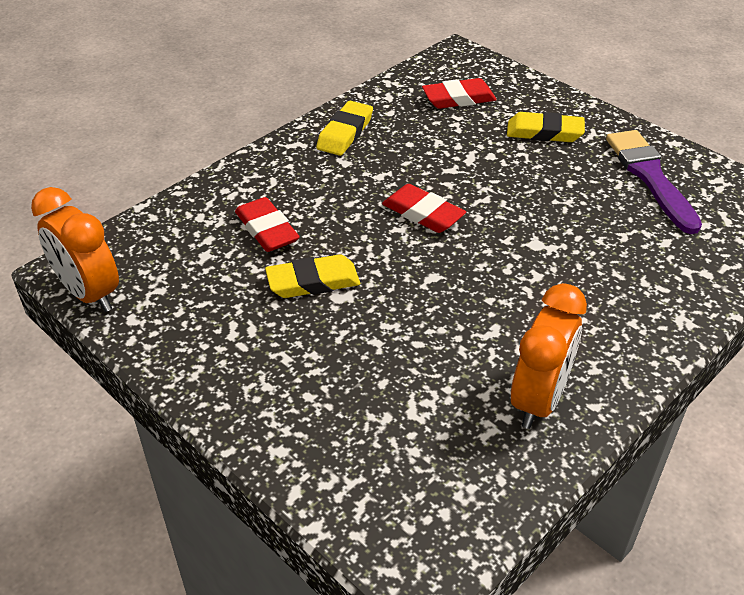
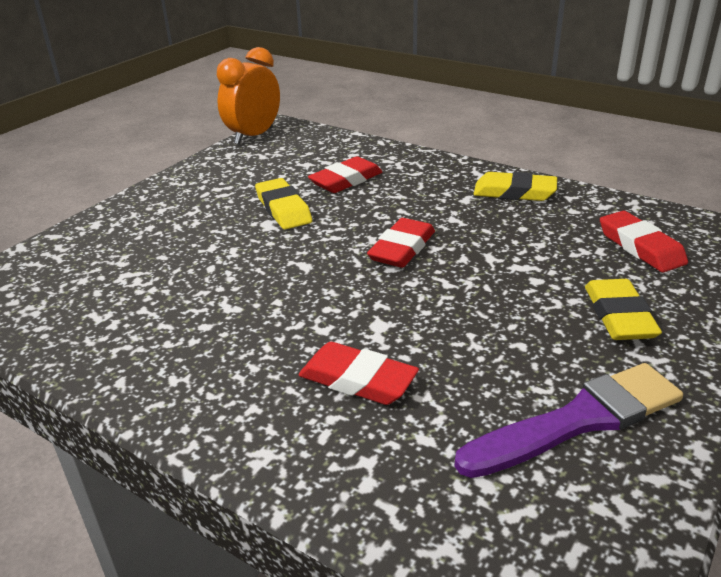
camera: 80 degrees right, 10 degrees down
(538, 400) = (132, 342): orange clock -> none
(604, 264) = (358, 380): none -> red eraser

